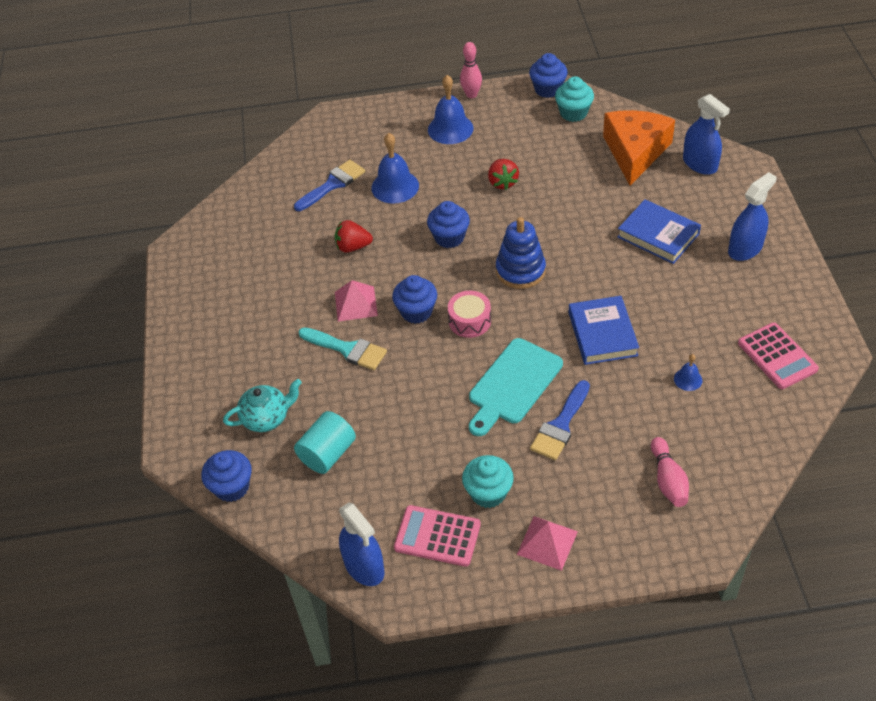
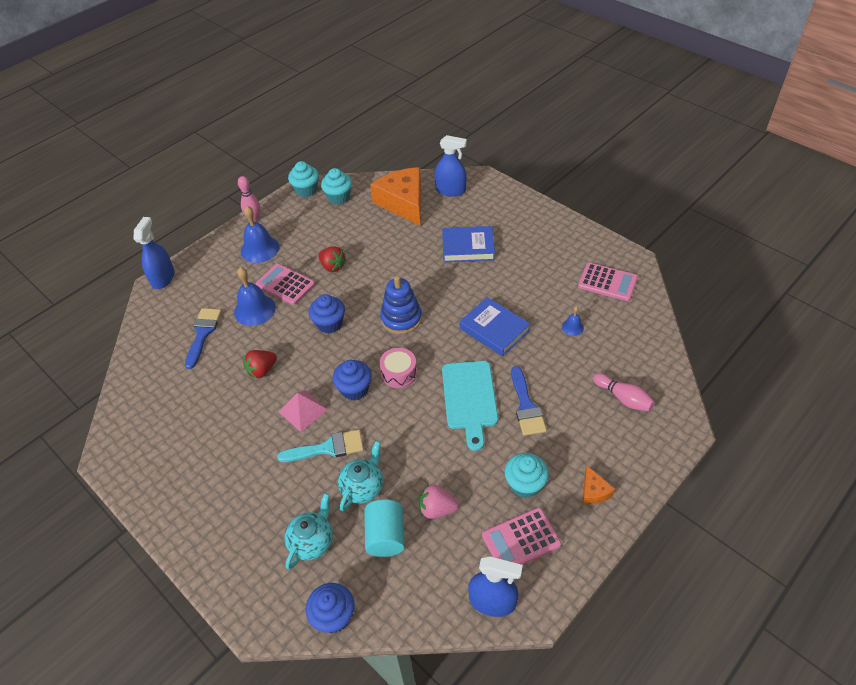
camera: 40 degrees left, 0 degrees up
(346, 401) = (363, 487): none -> turquoise teapot
(390, 461) = (437, 509): none -> pink strawberry
(443, 177) = (285, 285): none -> pink calculator
(547, 542) = (594, 491): pink pyramid -> orange cheese
(548, 89) = (306, 190): blue cupcake -> turquoise cupcake
(745, 249) = (527, 228): blue spray bottle -> blue spray bottle (163, 278)

